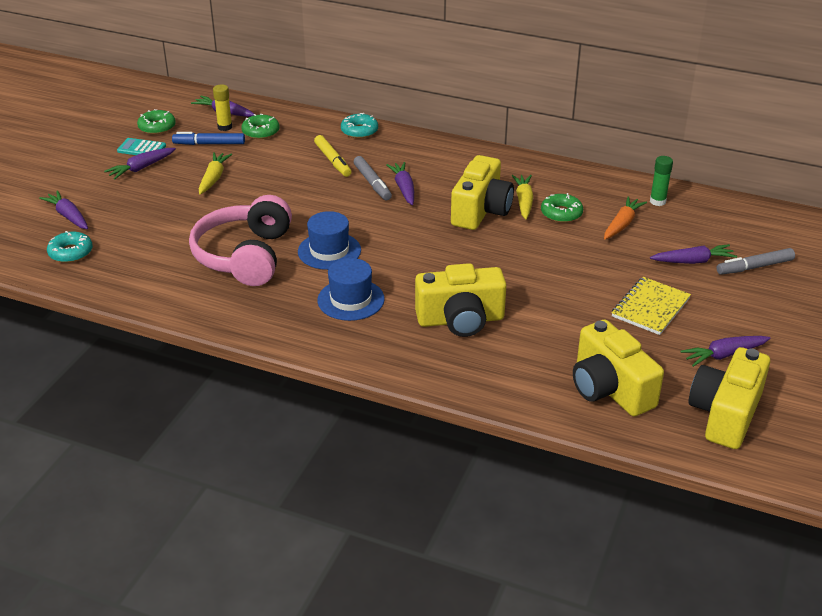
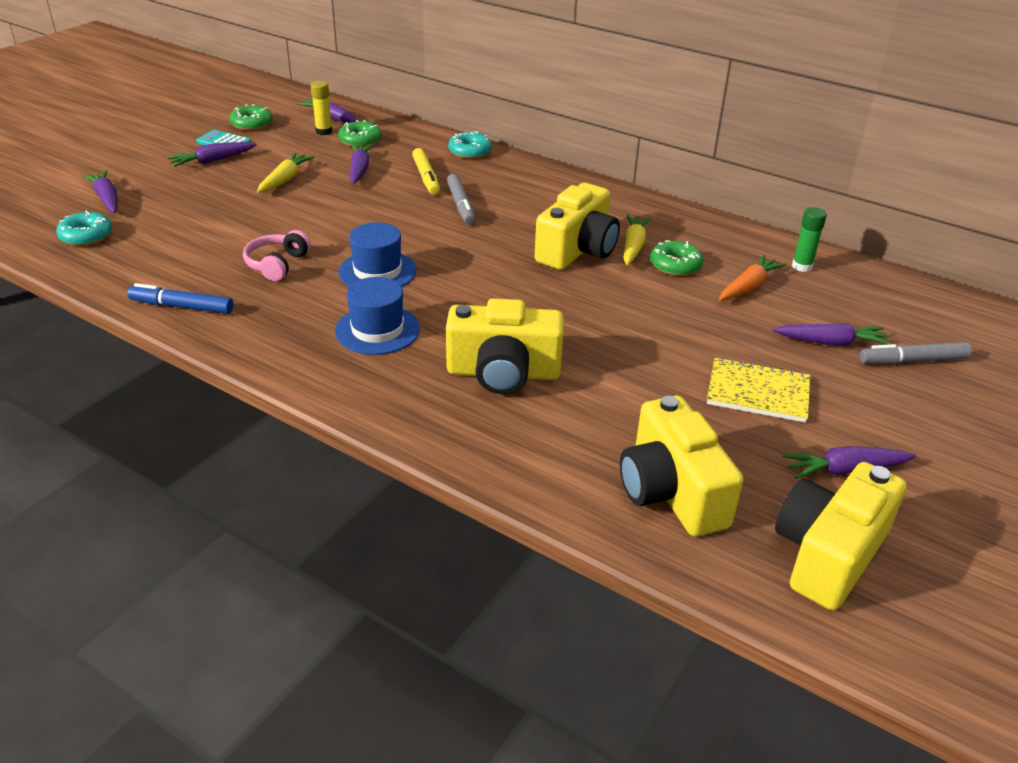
camera: 10 degrees right, 0 degrees up
(209, 144) = (298, 145): blue marker -> blue marker (182, 306)
(245, 256) = (277, 264): pink headphones -> pink headphones, size x0.50
(404, 188) = (495, 215): purple carrot -> purple carrot (359, 169)
(650, 307) = (758, 392): yellow notebook -> yellow notebook turned 60 degrees clockwise

